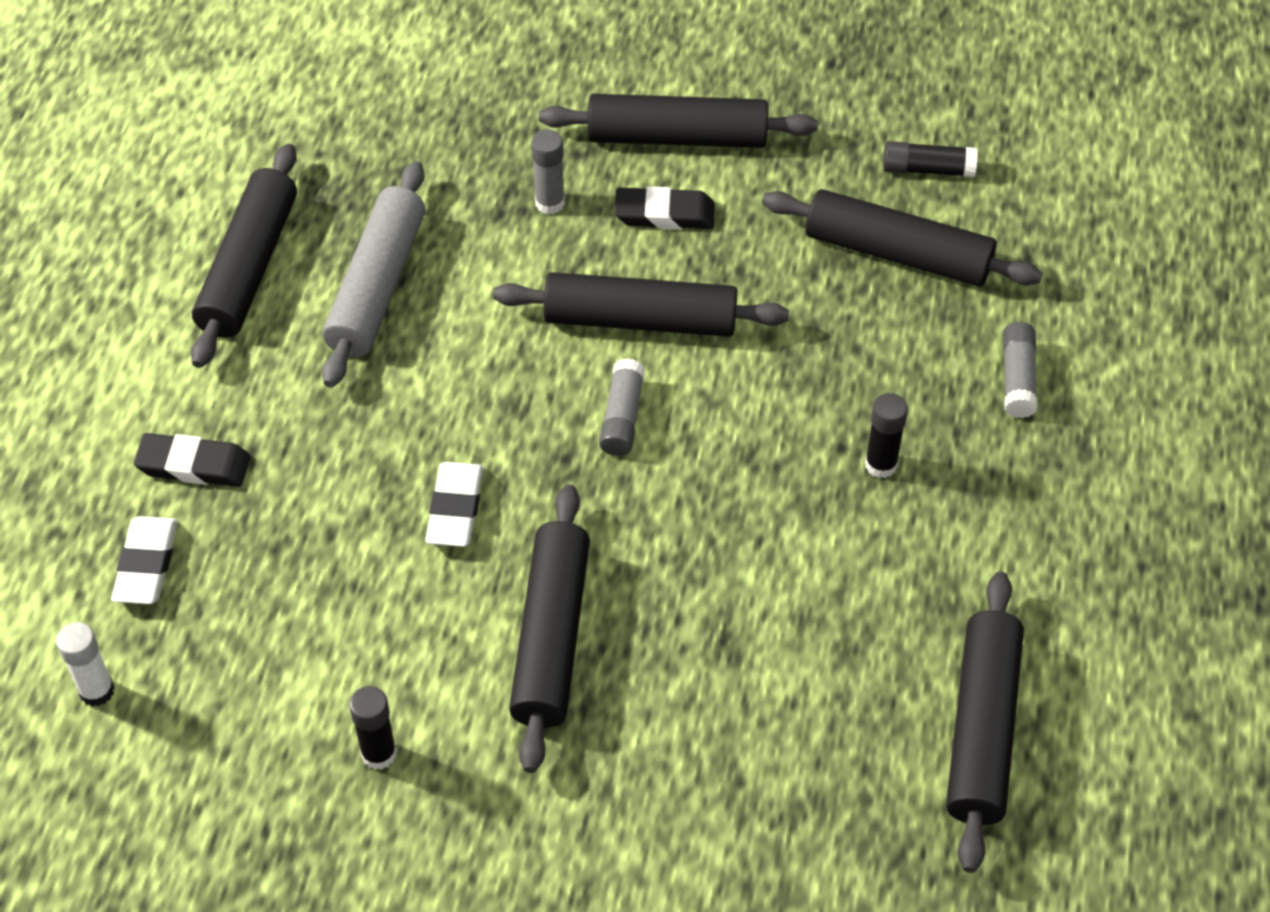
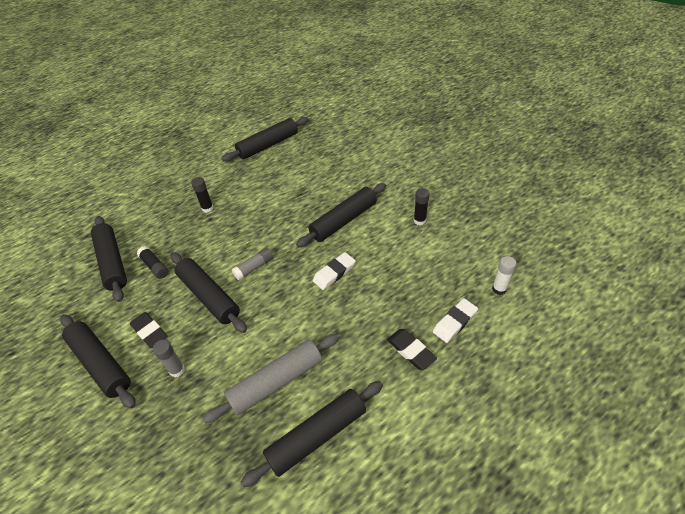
camera: 135 degrees left, 5 degrees down
(927, 169) = (60, 284): black glue stick -> black glue stick (155, 266)
(1017, 378) = (144, 206): grey glue stick -> none

